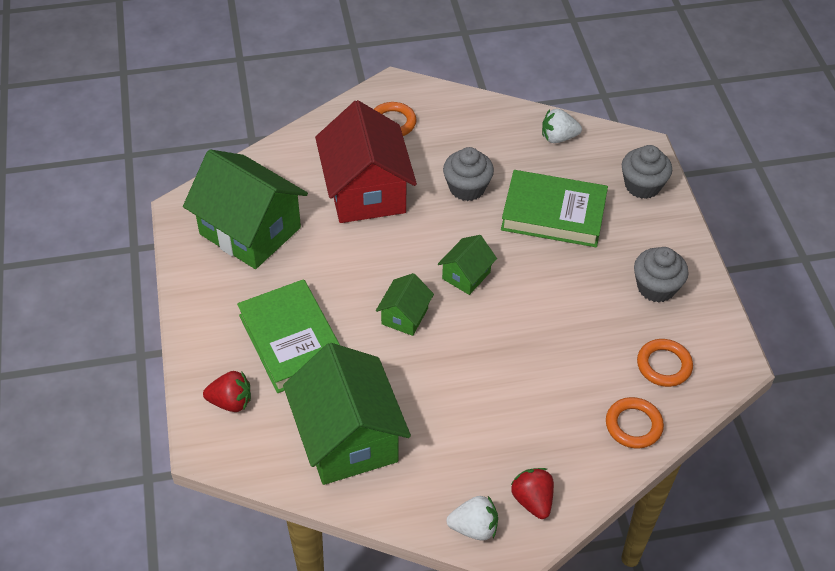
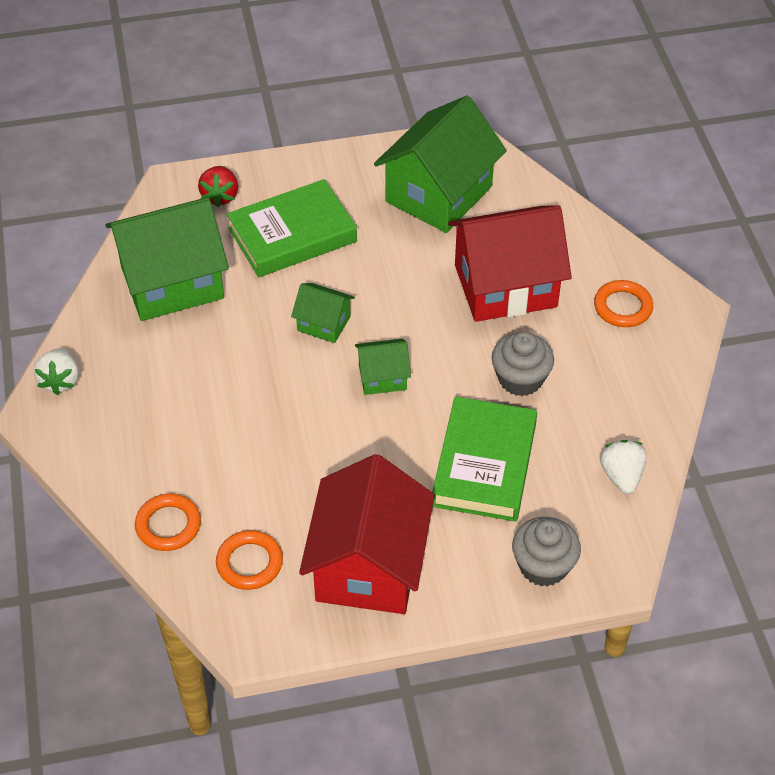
camera: 90 degrees right, 0 degrees up
(466, 275) = (382, 377): green house -> green house turned 45 degrees counterclockwise
(532, 500) = (85, 429): red strawberry -> none
(656, 287) = (368, 566): grey cupcake -> red house

